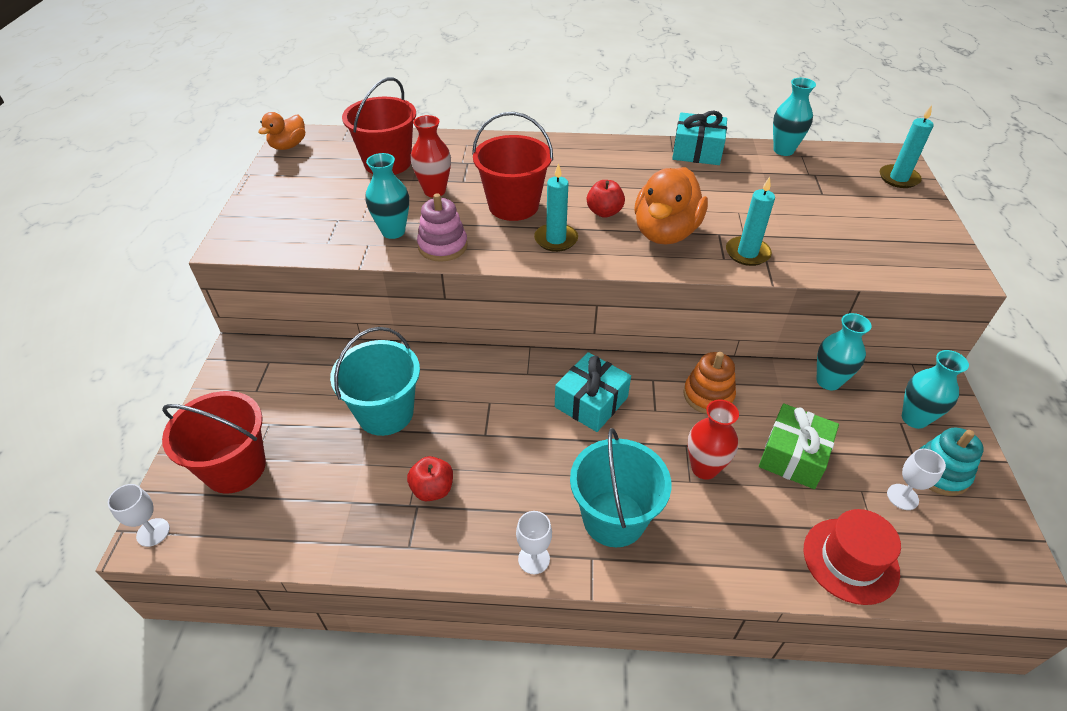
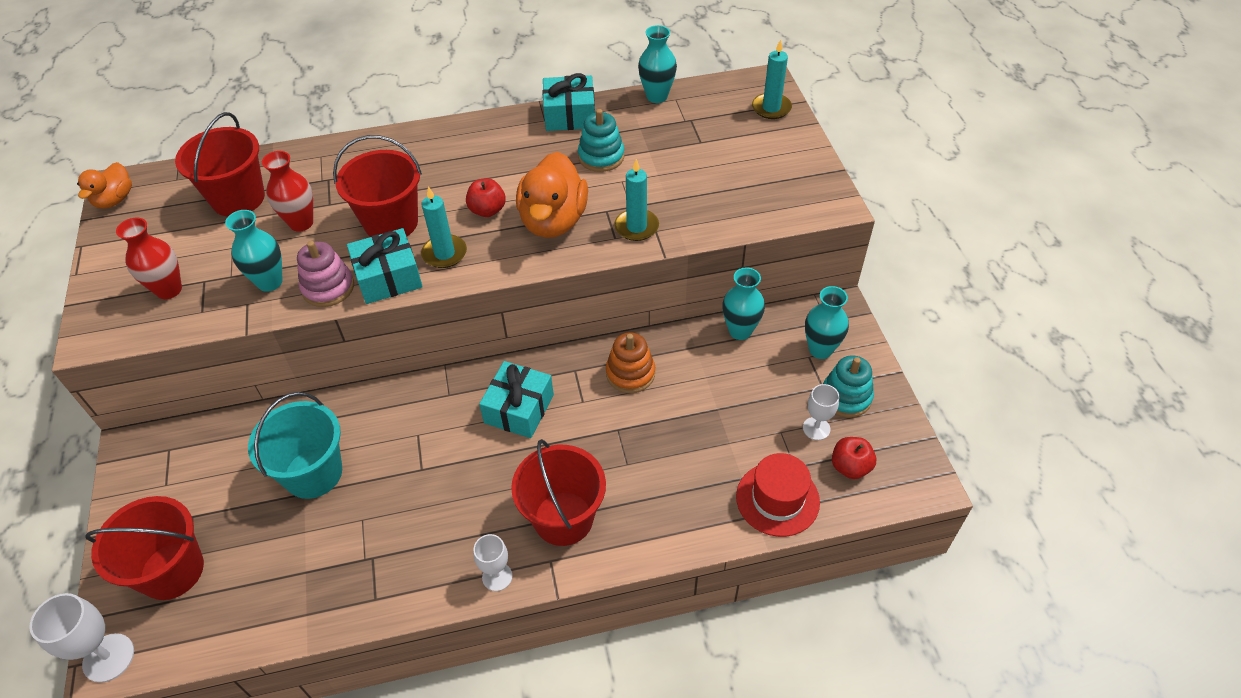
camera: 15 degrees left, 5 degrees up
(153, 532) = (108, 658): white goblet -> white goblet, size x1.54
(432, 489) = (383, 537): red apple -> red apple (850, 467)
(499, 249) = (388, 277): none -> turquoise gift
(614, 518) = (563, 518): turquoise bucket -> red bucket
(704, 468) = (638, 448): red vase -> red vase (169, 290)
(721, 189) = (601, 157): none -> turquoise stacking toy
(793, 456) = (717, 414): green gift -> none

